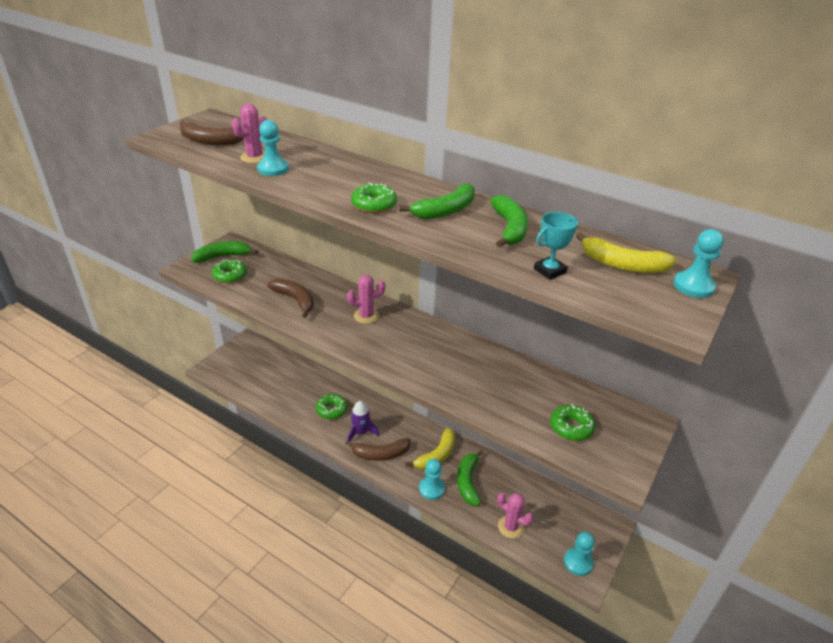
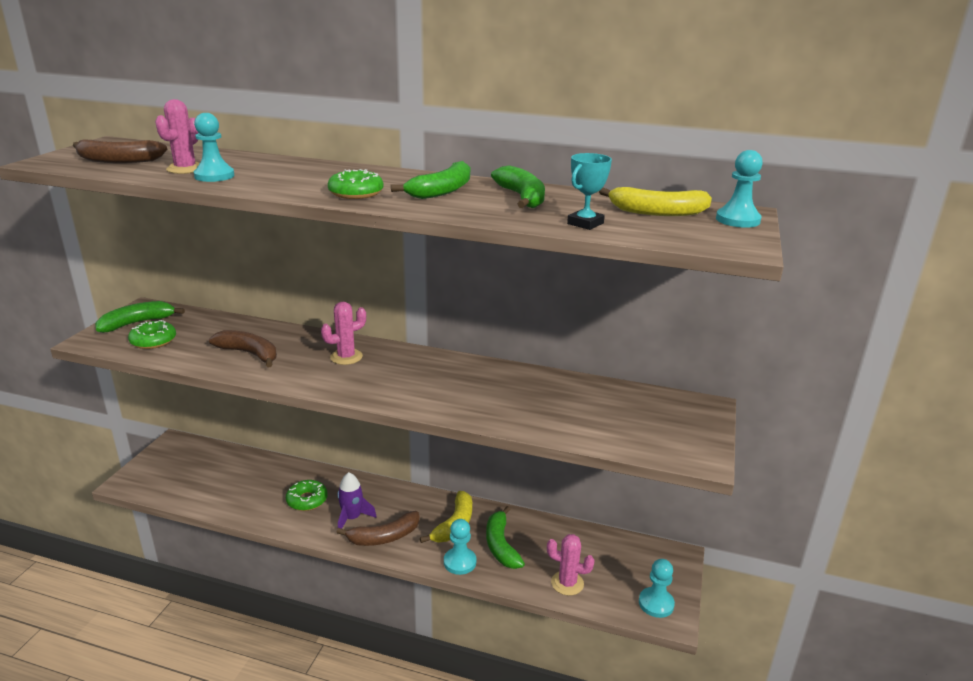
camera: 15 degrees left, 10 degrees down
(571, 427) = (626, 425): green donut -> none

